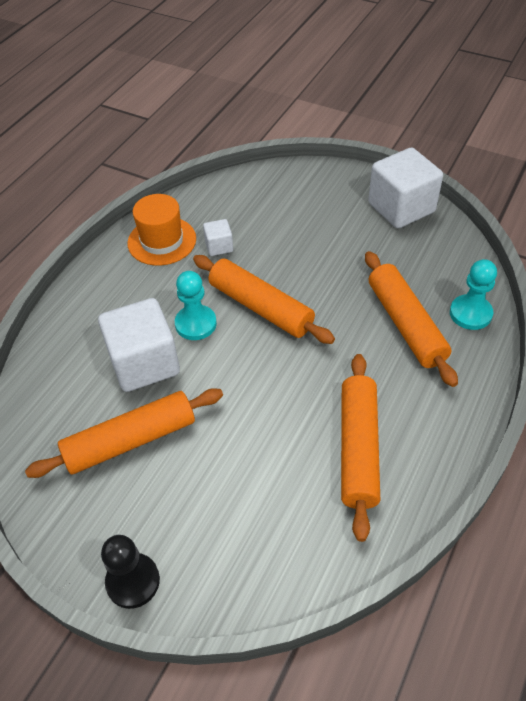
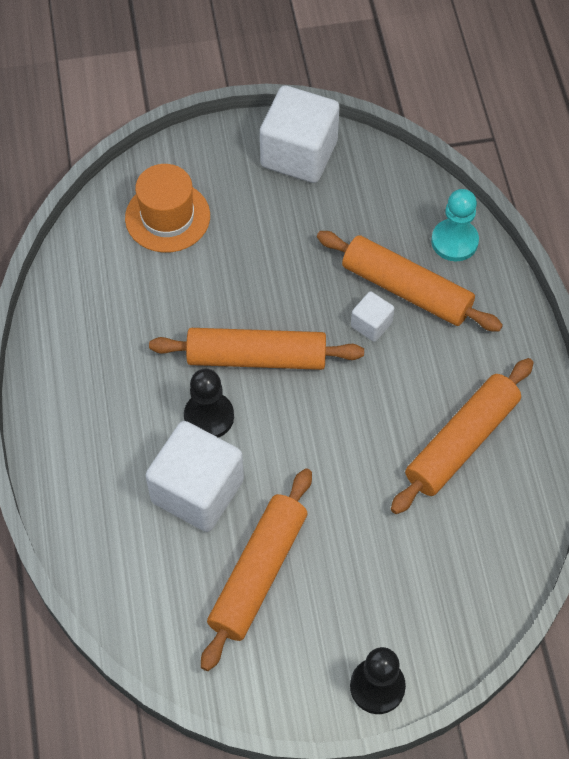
camera: 40 degrees left, 10 degrees up
(162, 241) = (82, 345): orange hat -> orange hat (167, 217)
(196, 324) = (209, 417): turquoise pawn -> black pawn
(219, 246) = (151, 314): white cube -> white cube (371, 324)
(358, 448) = (461, 442): orange rolling pin -> orange rolling pin turned 75 degrees clockwise

